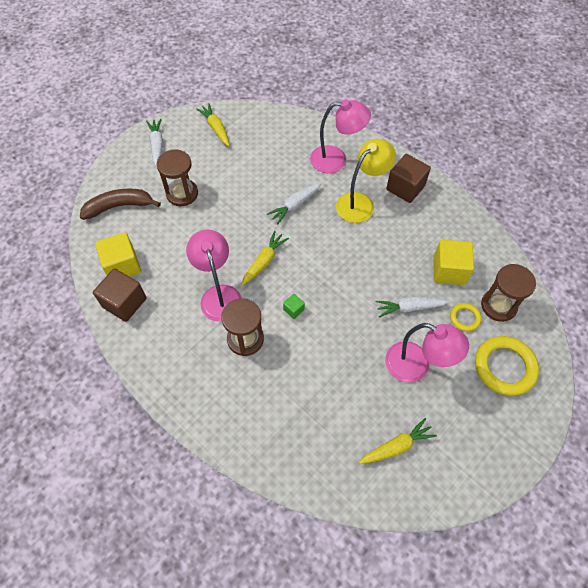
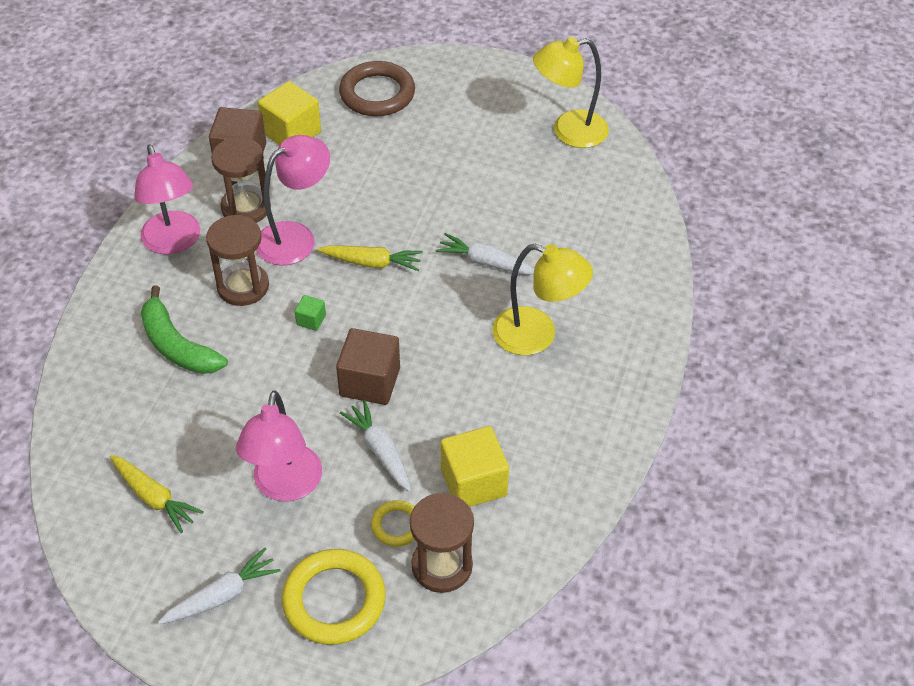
camera: 65 degrees right, 10 degrees down
(119, 206) = (377, 94): brown banana -> brown ring
(157, 145) = (498, 87): white carrot -> white carrot (222, 595)
(182, 194) = (433, 142): brown hourglass -> brown hourglass (246, 207)
(215, 128) = (568, 131): yellow carrot -> yellow lamp
(276, 395) = (177, 345): none -> green banana
(336, 160) = (601, 281): pink lamp -> pink lamp (174, 242)
(405, 188) = (601, 382): brown cube -> brown cube (370, 382)

